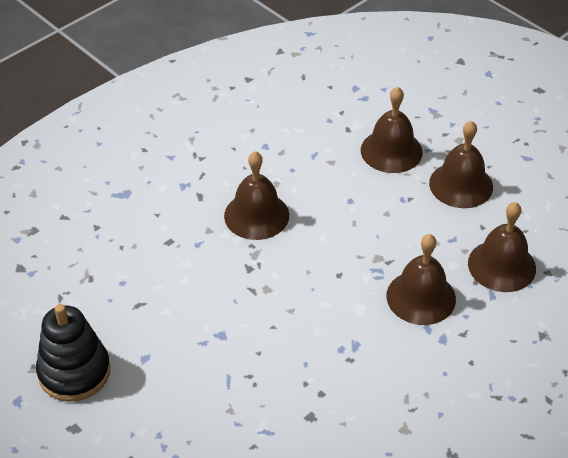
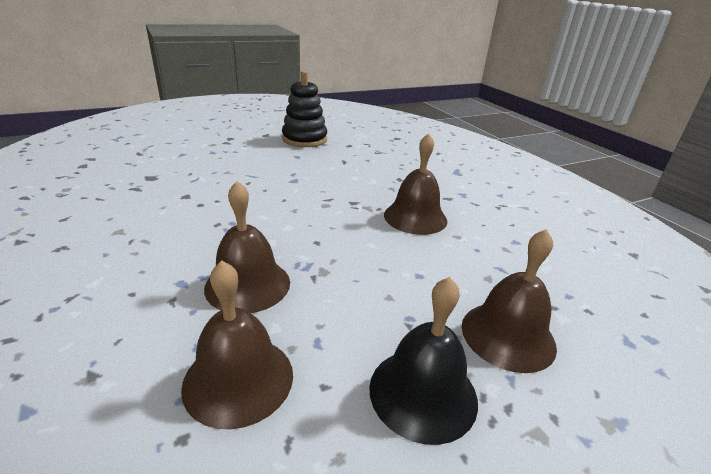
camera: 105 degrees right, 15 degrees down
(461, 185) = (423, 393): brown bell -> black bell

